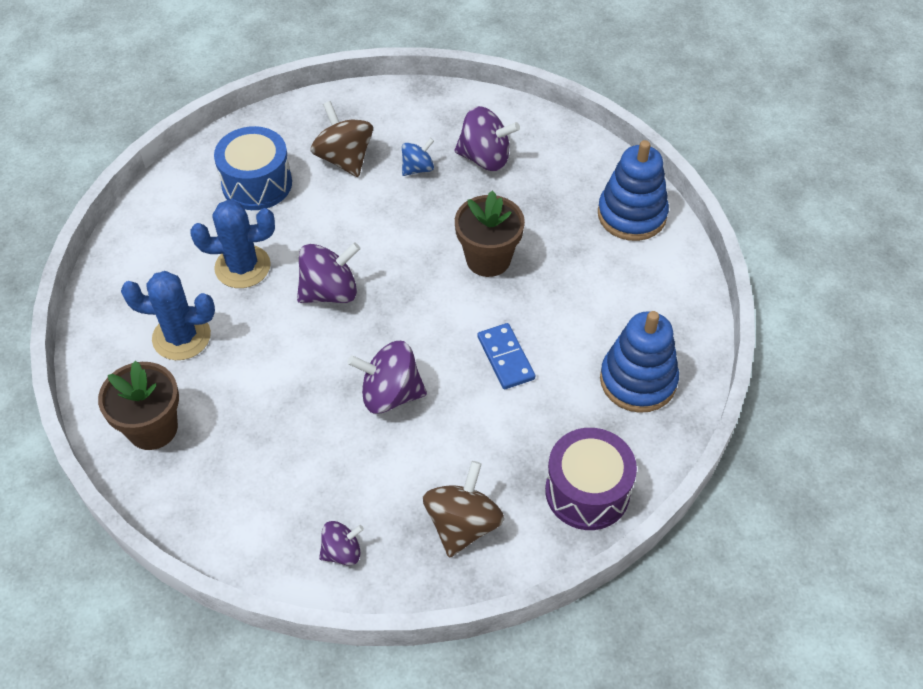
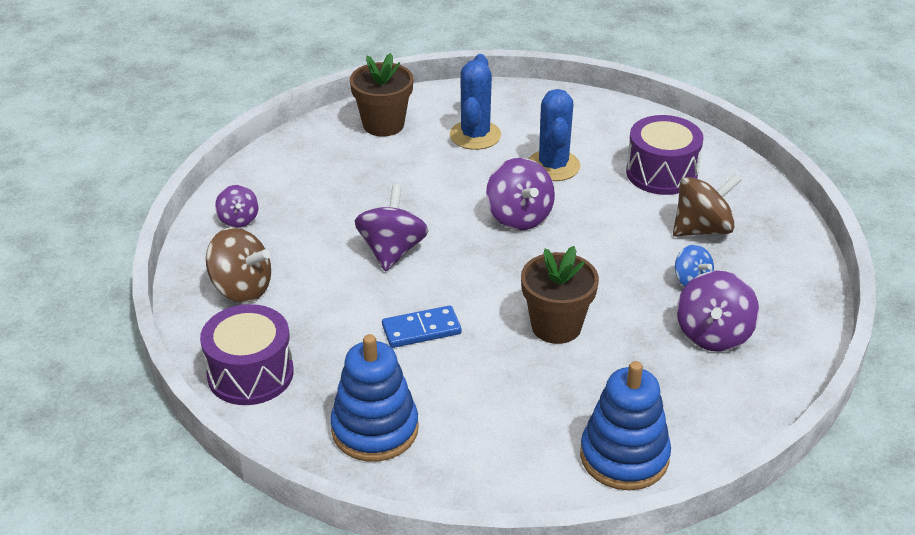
camera: 95 degrees right, 15 degrees down
(257, 184) = (661, 173): blue drum -> purple drum

